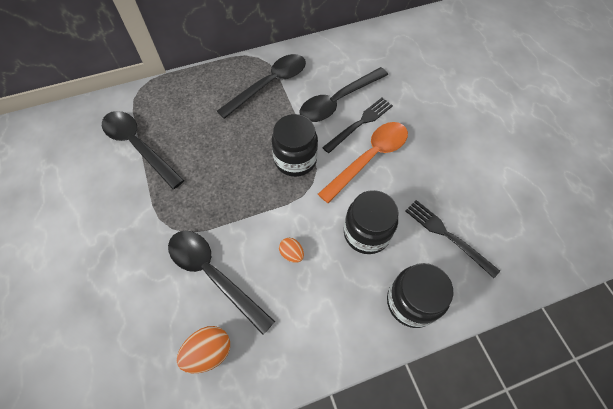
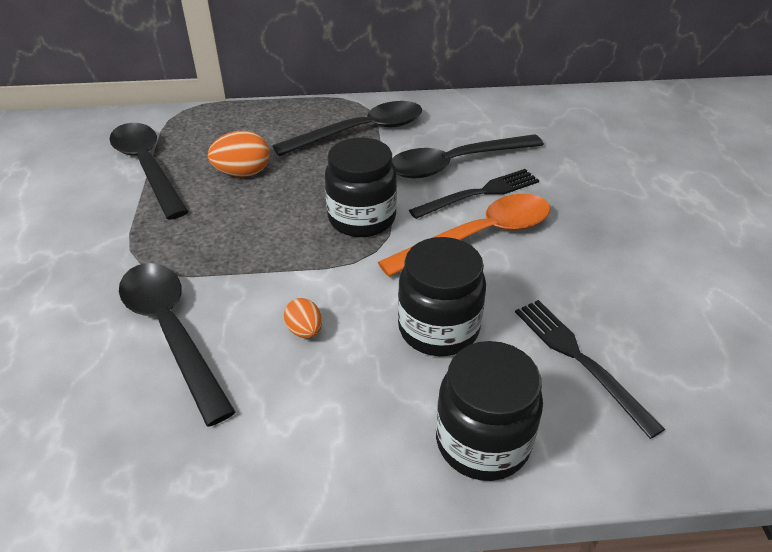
camera: 15 degrees right, 20 degrees down
(209, 352) = (111, 432): orange egg -> orange egg (243, 173)

